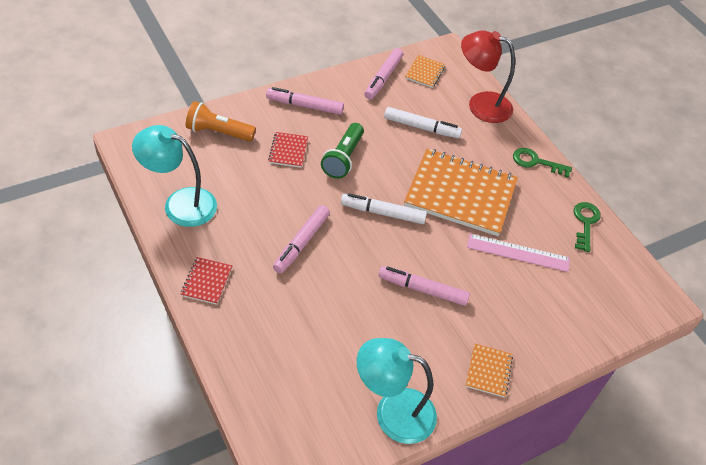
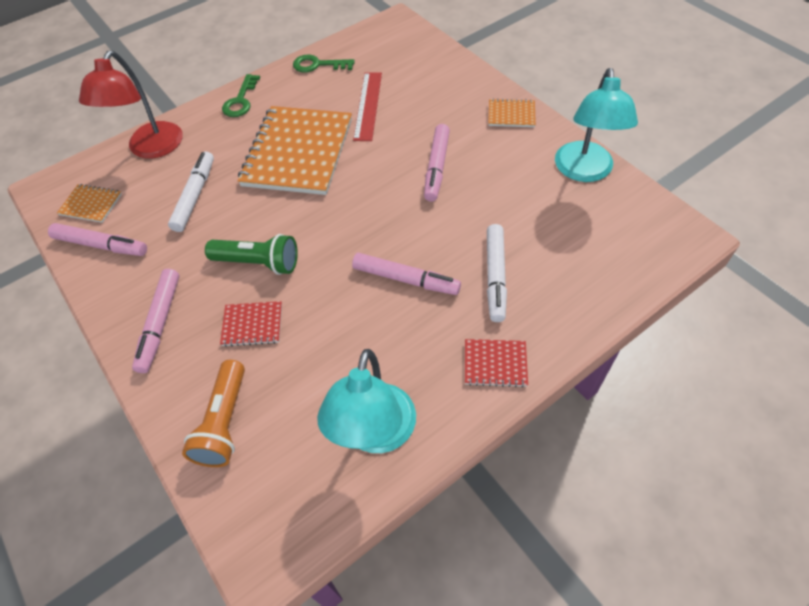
camera: 90 degrees left, 5 degrees up
(383, 213) = (341, 212): white marker -> white marker (495, 276)
(518, 253) = (368, 105): pink ruler -> red ruler

